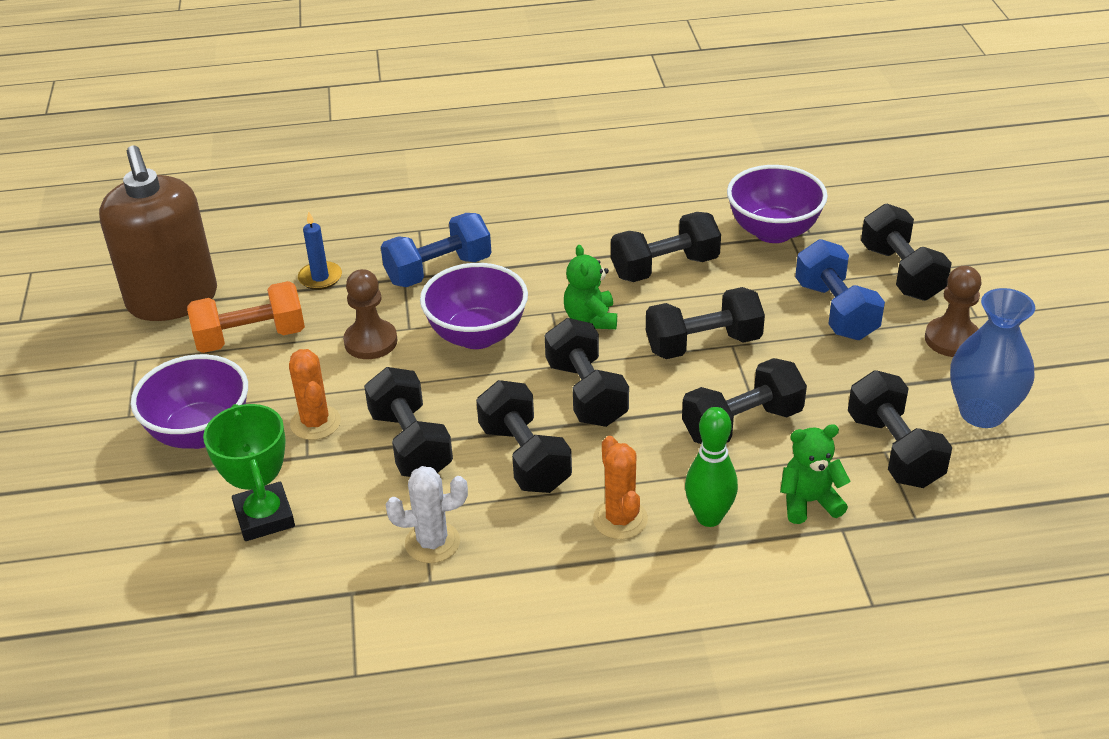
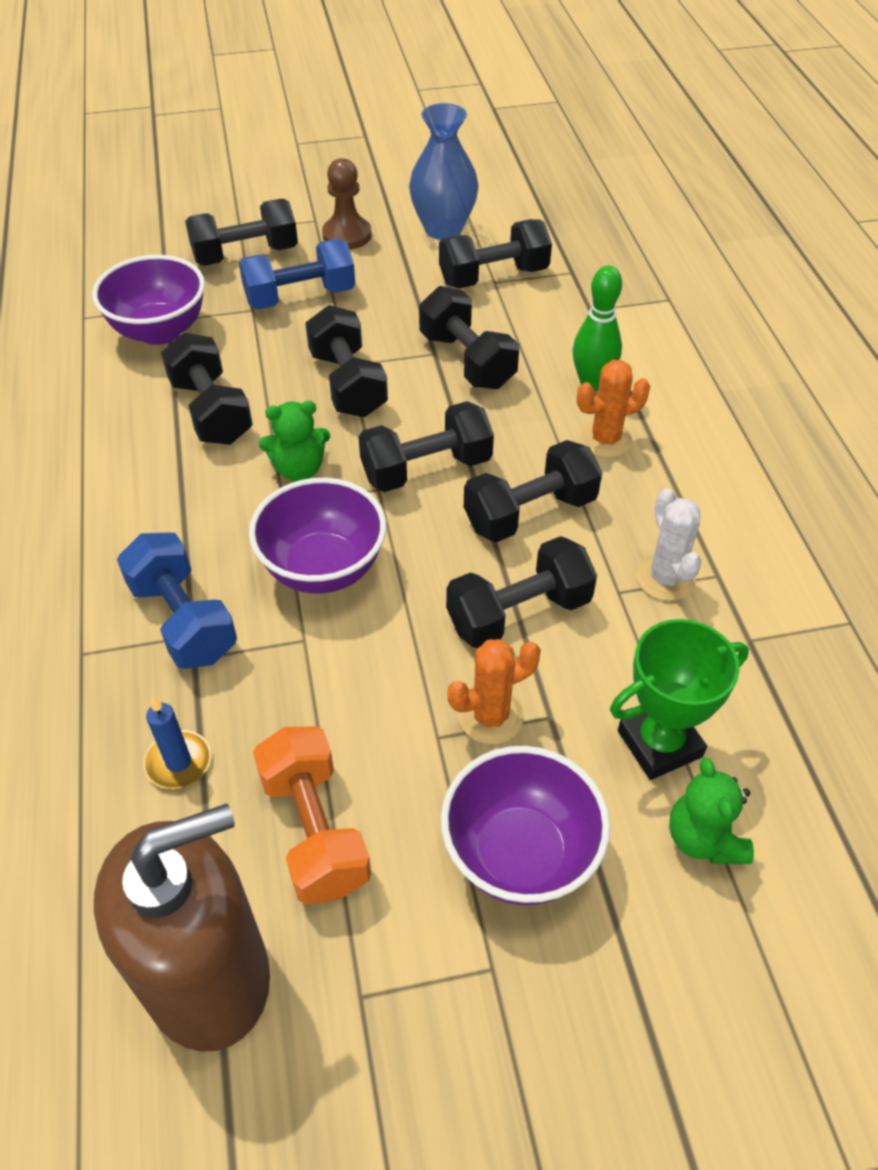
camera: 95 degrees left, 10 degrees up
(370, 341) = (330, 678): brown pawn -> none
(809, 502) = (562, 325): green teddy bear -> green teddy bear (704, 838)

